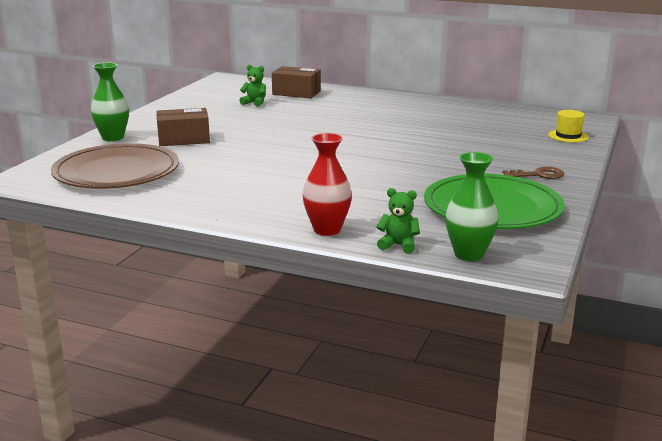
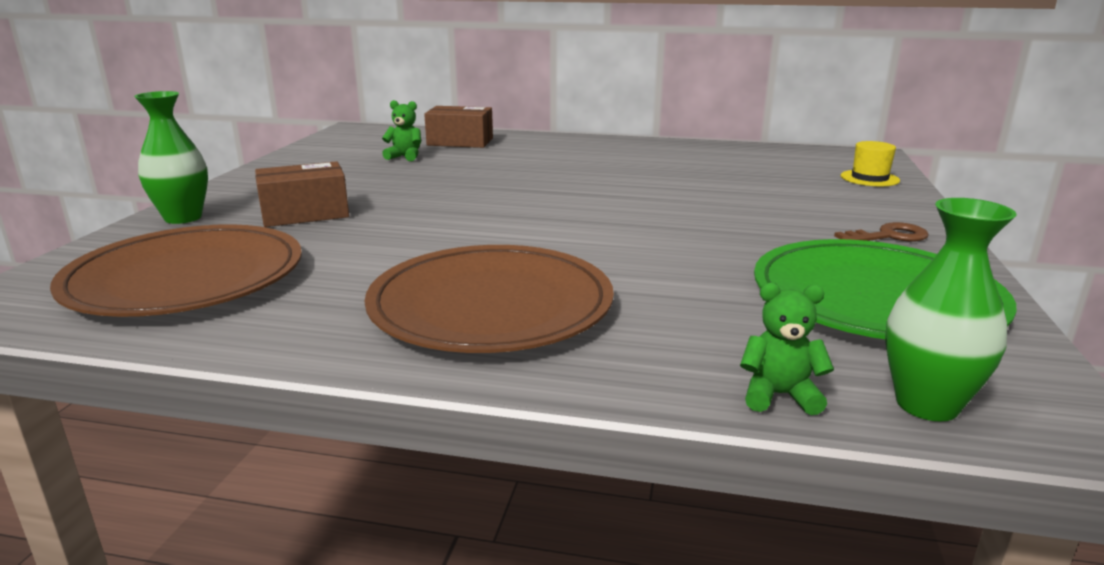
camera: 10 degrees left, 0 degrees up
(275, 196) = (491, 305): none -> brown plate
(327, 230) = (620, 370): red vase -> none

